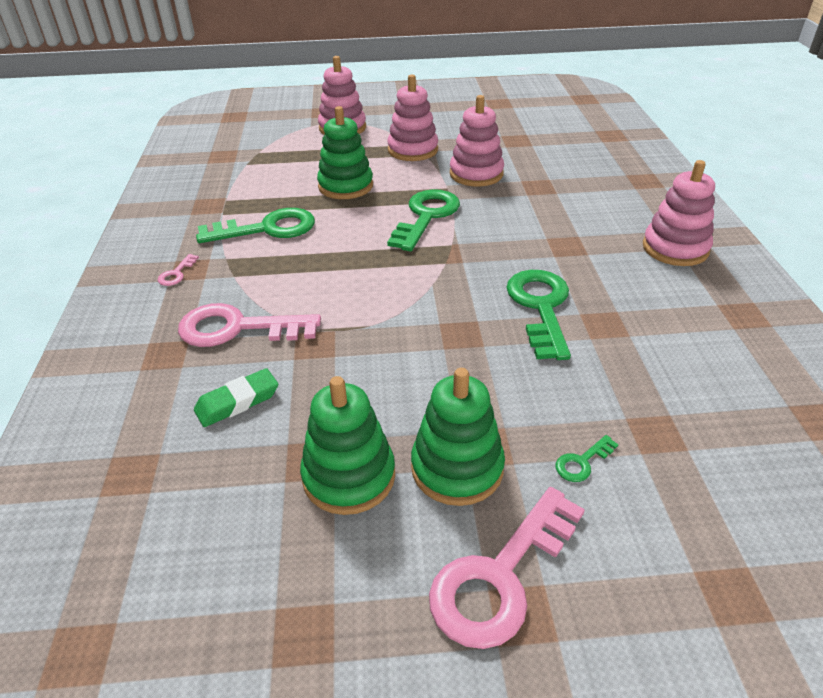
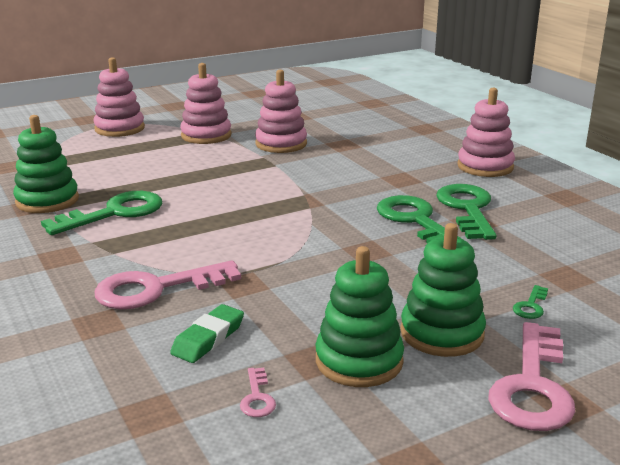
camera: 25 degrees left, 15 degrees down
(176, 274) = (49, 262): pink key -> pink key (257, 398)
(345, 186) = (165, 170): green stacking toy -> green stacking toy (47, 200)
(426, 216) = (263, 179): green key -> green key (467, 209)

